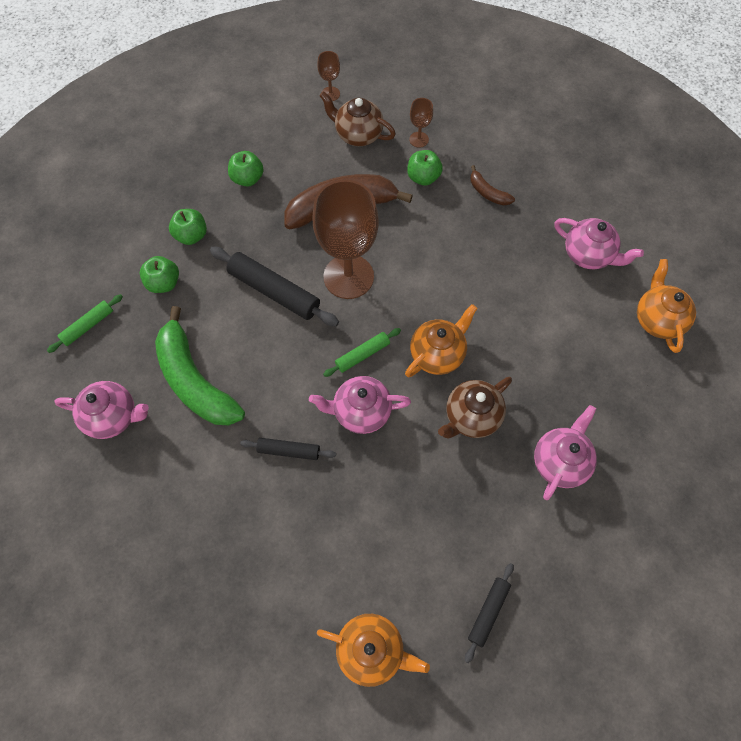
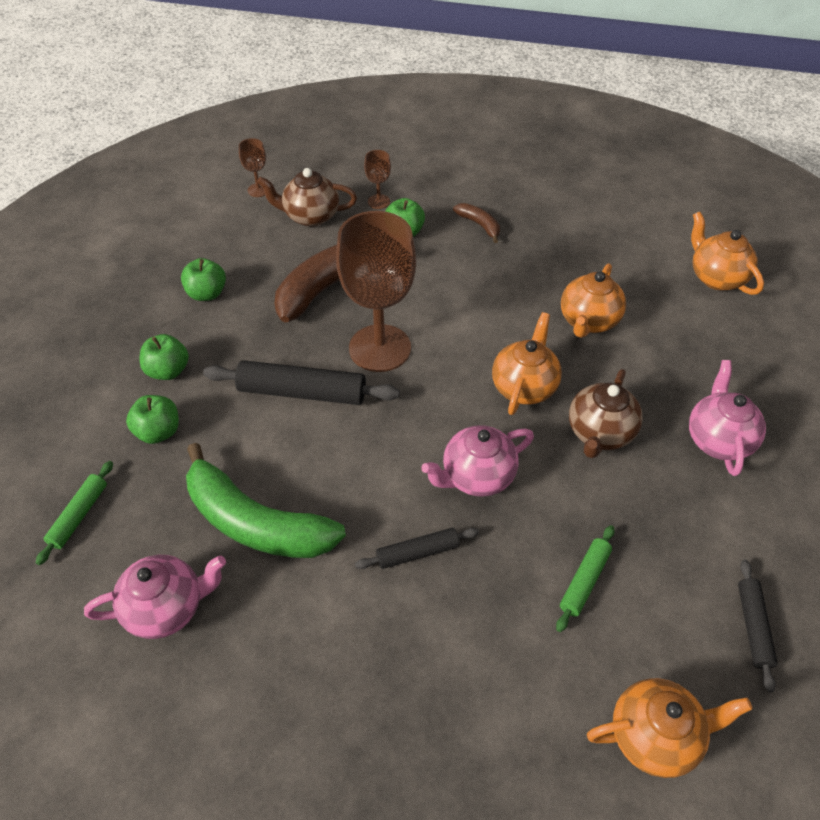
camera: 25 degrees left, 15 degrees down
(362, 355) = (442, 418): green rolling pin -> green rolling pin (584, 581)
(488, 193) = (479, 225): brown banana -> brown banana turned 150 degrees counterclockwise
(522, 317) = (588, 321): none -> orange teapot
(588, 255) = (613, 246): pink teapot -> none

